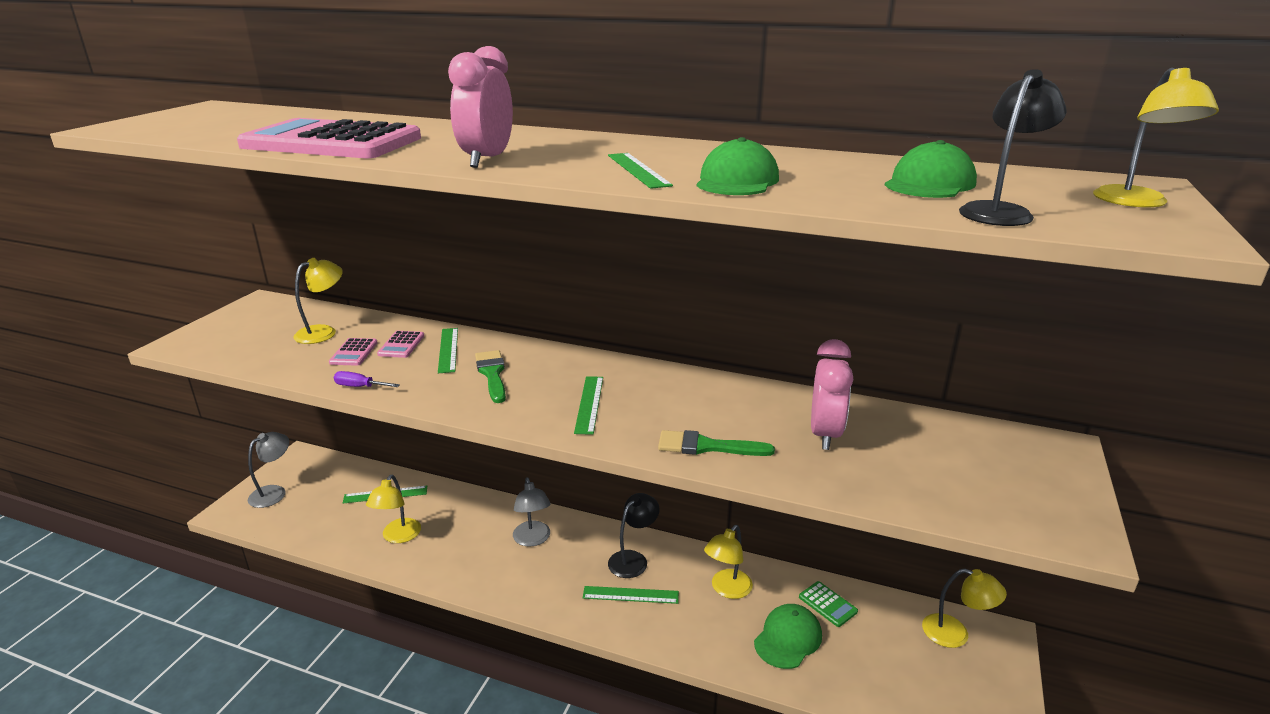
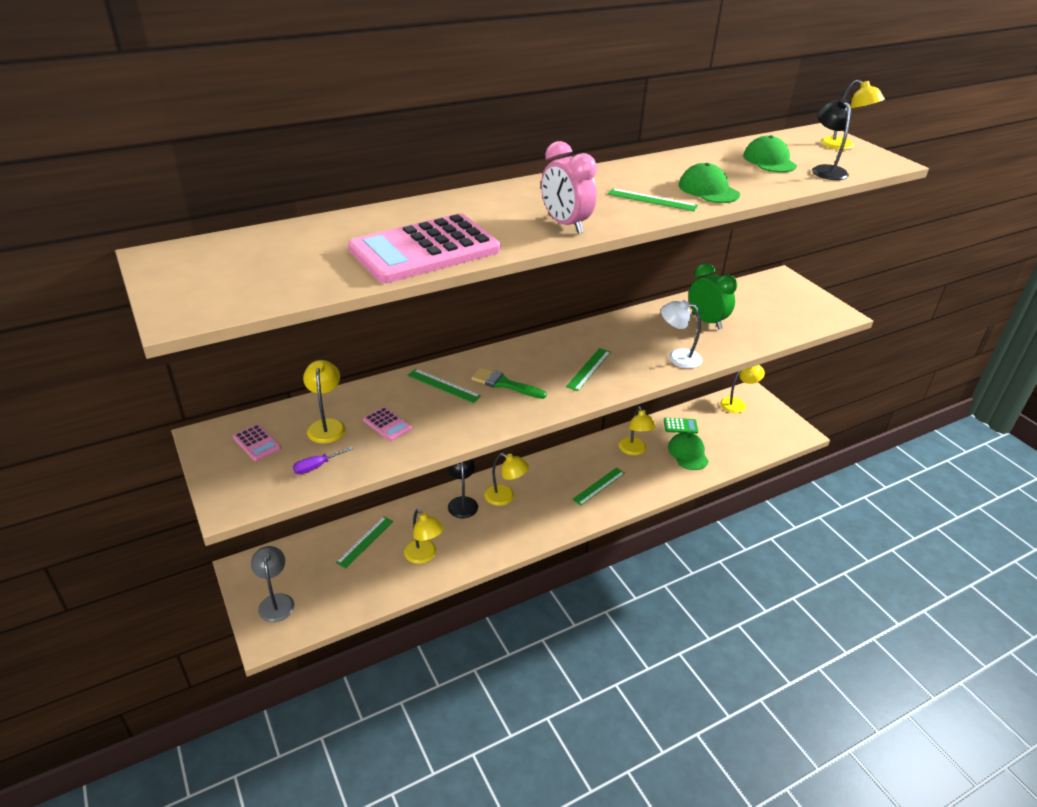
camera: 50 degrees left, 10 degrees up
(360, 387) = (447, 440): purple screwdriver -> purple screwdriver (317, 466)
(401, 345) = (406, 401): pink calculator -> pink calculator (257, 443)
(533, 539) = (505, 497): grey lamp -> yellow lamp
(589, 404) = (588, 369): green ruler -> green ruler turned 75 degrees clockwise
(633, 559) = (572, 468): black lamp -> black lamp (462, 502)
(707, 446) = (677, 357): green brush -> white lamp
(825, 434) = (706, 321): pink clock -> green clock

